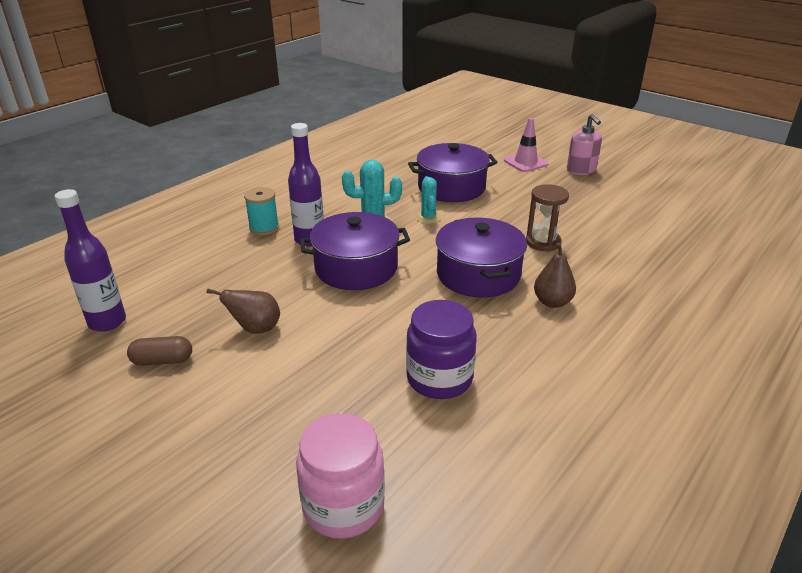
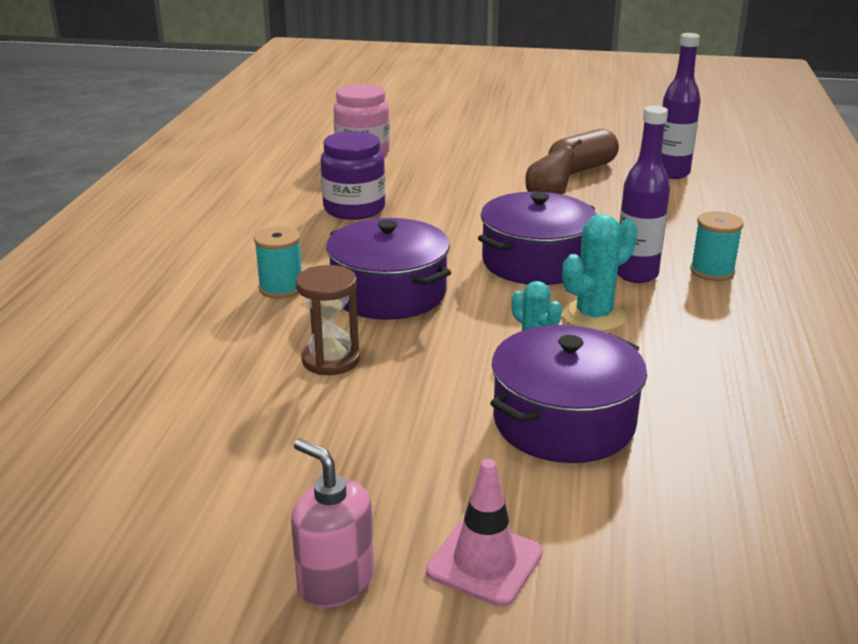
camera: 150 degrees right, 5 degrees down
(162, 361) = (582, 168): brown capsule -> brown capsule, size x1.52
(552, 302) = (281, 288): brown pear -> turquoise spool

